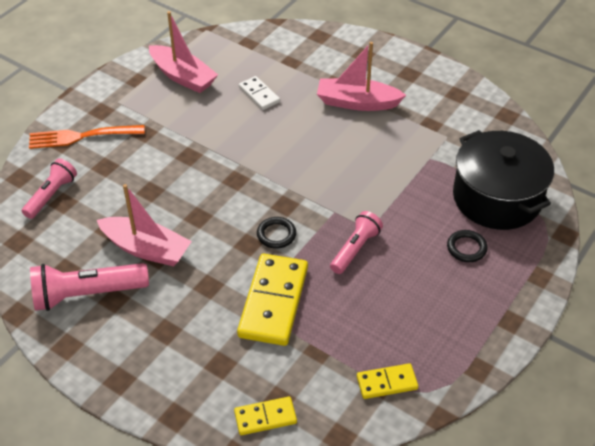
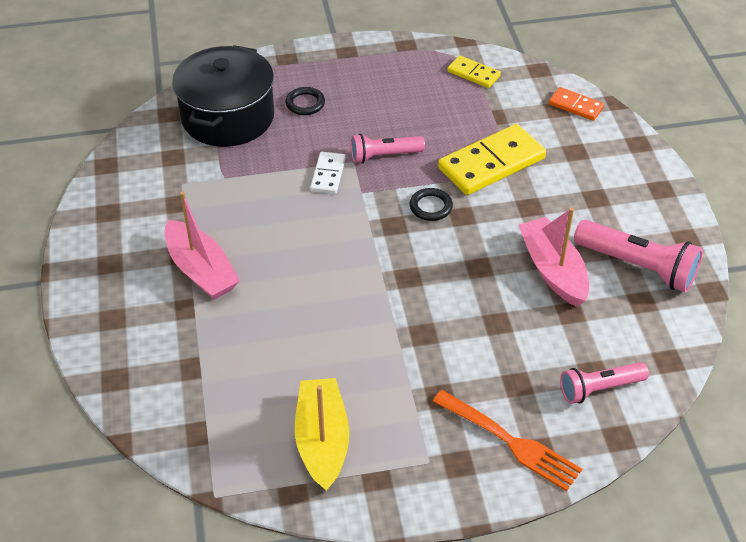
camera: 135 degrees left, 0 degrees up
(183, 76) = (322, 441): pink boat -> yellow boat
(259, 95) = (275, 351): white domino -> white domino (328, 175)
(265, 417) = (576, 106): yellow domino -> orange domino

